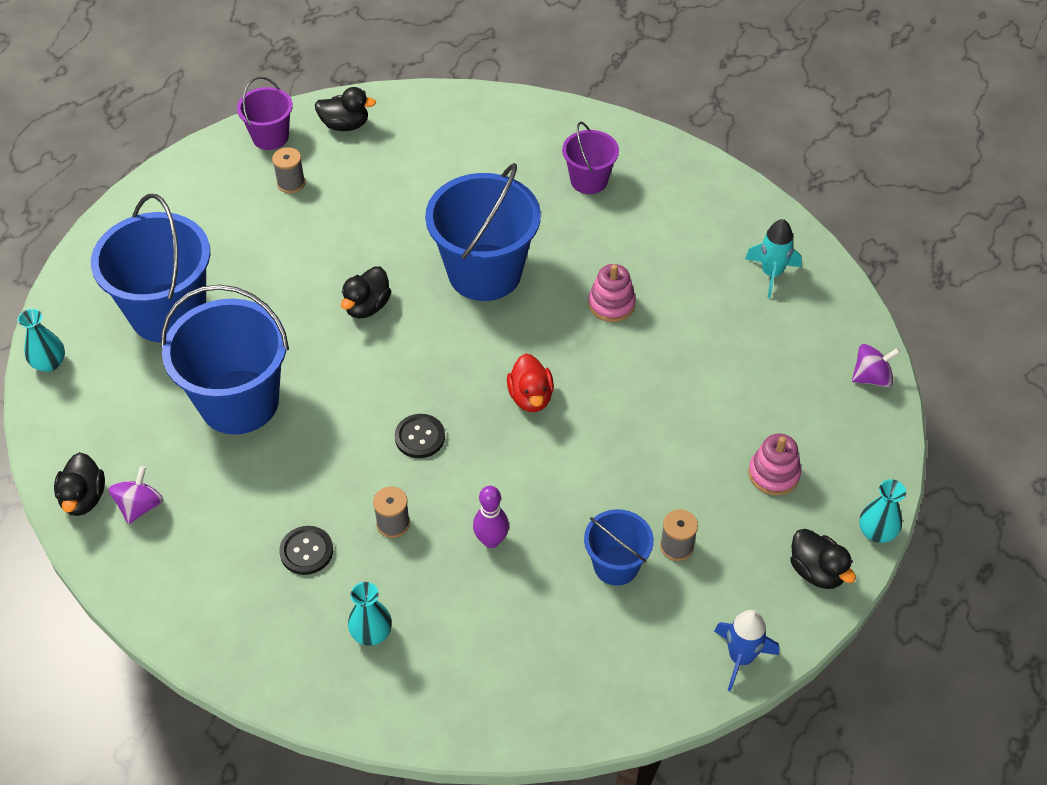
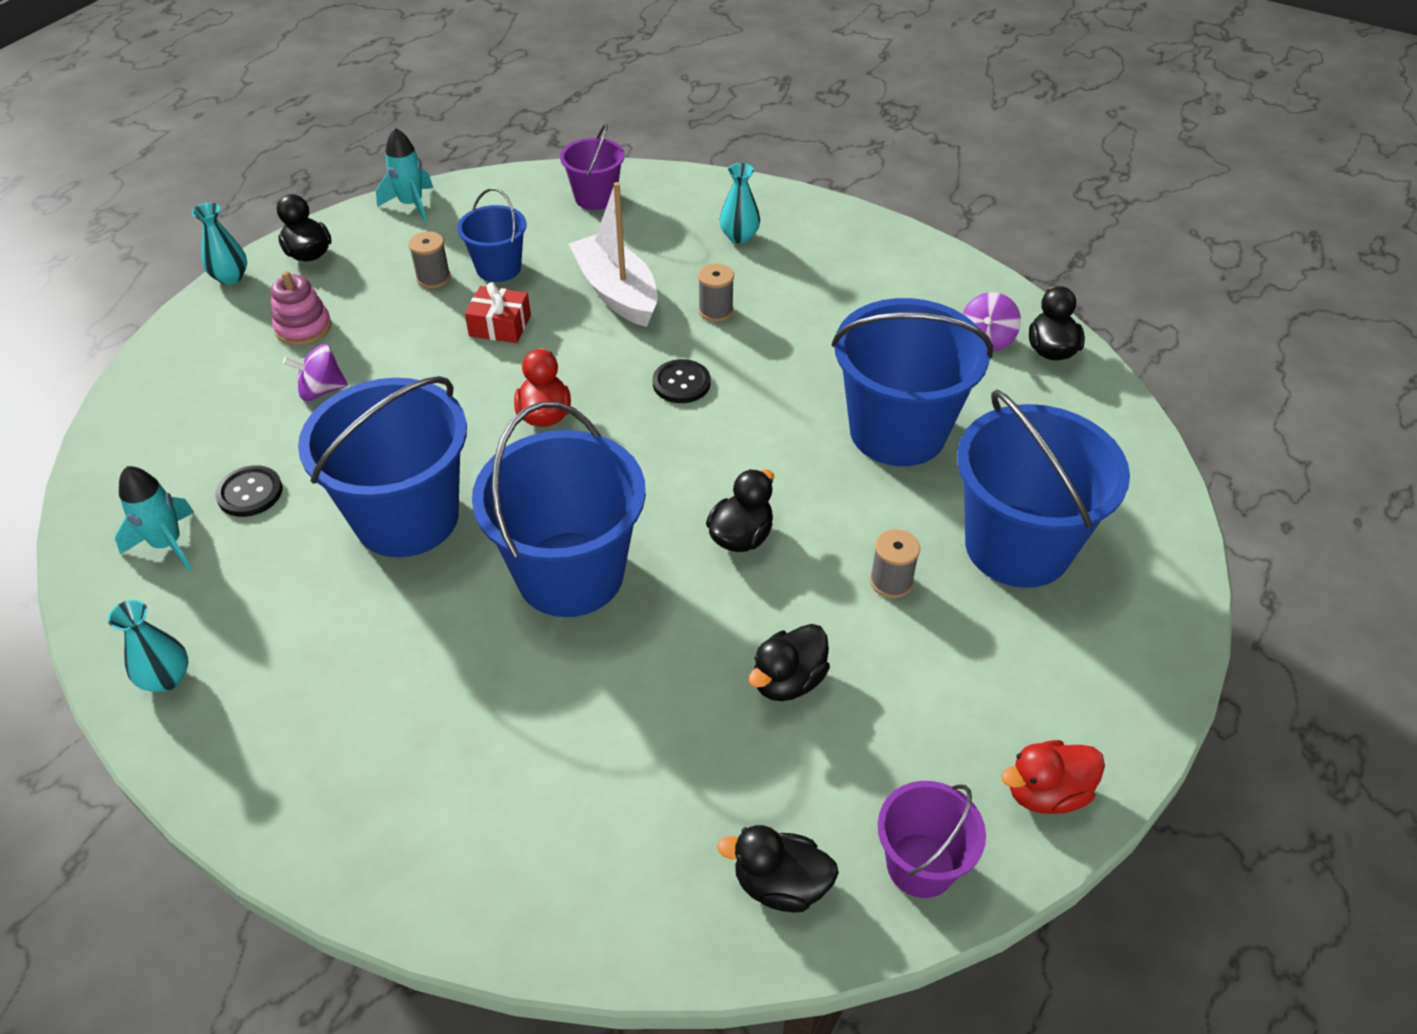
camera: 175 degrees left, 5 degrees down
(49, 363) = (1154, 491): turquoise vase -> turquoise vase (166, 678)
(193, 172) = (1046, 793): none -> red duck
(291, 183) = (870, 755): grey spool -> grey spool (891, 581)
(306, 551) = (804, 295): black button -> black button (250, 493)
(337, 218) = (788, 681): none -> black duck
(491, 540) = (616, 292): purple bowling pin -> white boat
(589, 180) = (366, 722): purple bucket -> purple bucket (595, 197)
(593, 490) = (500, 325): none -> red gift
(611, 304) = (407, 517): pink stacking toy -> blue bucket
(740, 658) = (411, 205): blue rocket -> turquoise rocket
(871, 377) = (130, 410): purple spinning top -> purple spinning top (321, 390)

